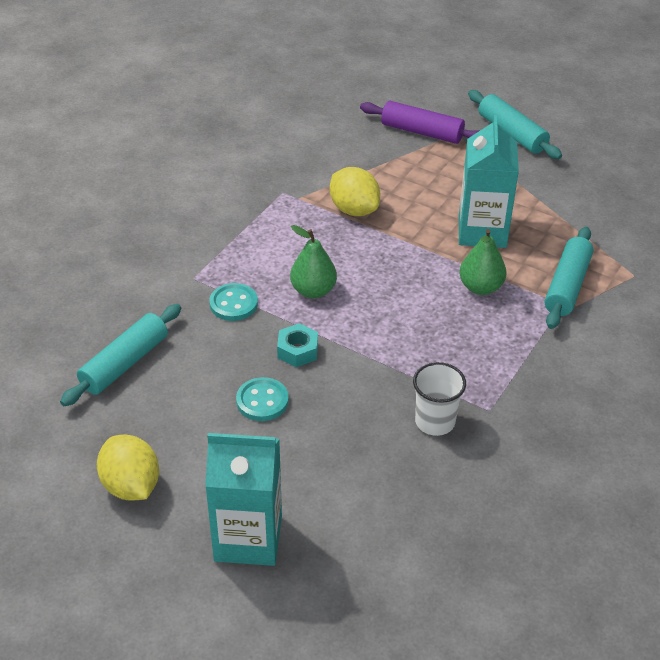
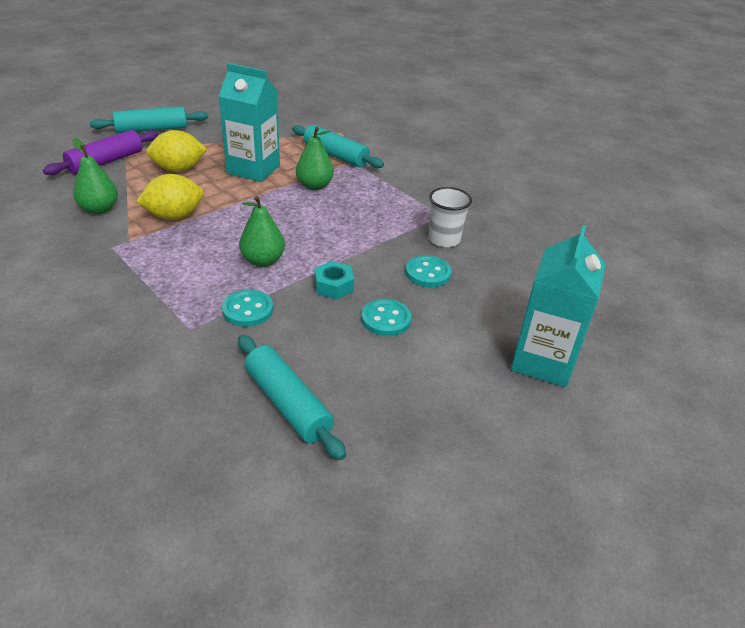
camera: 75 degrees left, 5 degrees down
(131, 486) = (464, 429): yellow lemon -> yellow lemon (179, 169)
(336, 162) = (99, 209): none -> green pear
(358, 419) = (428, 273): none -> turquoise button

